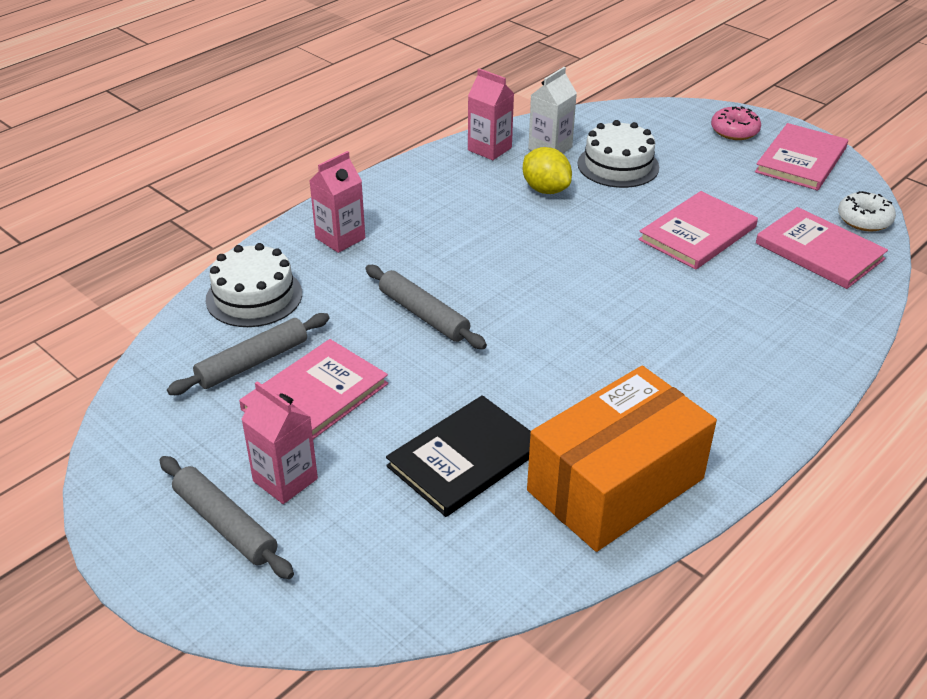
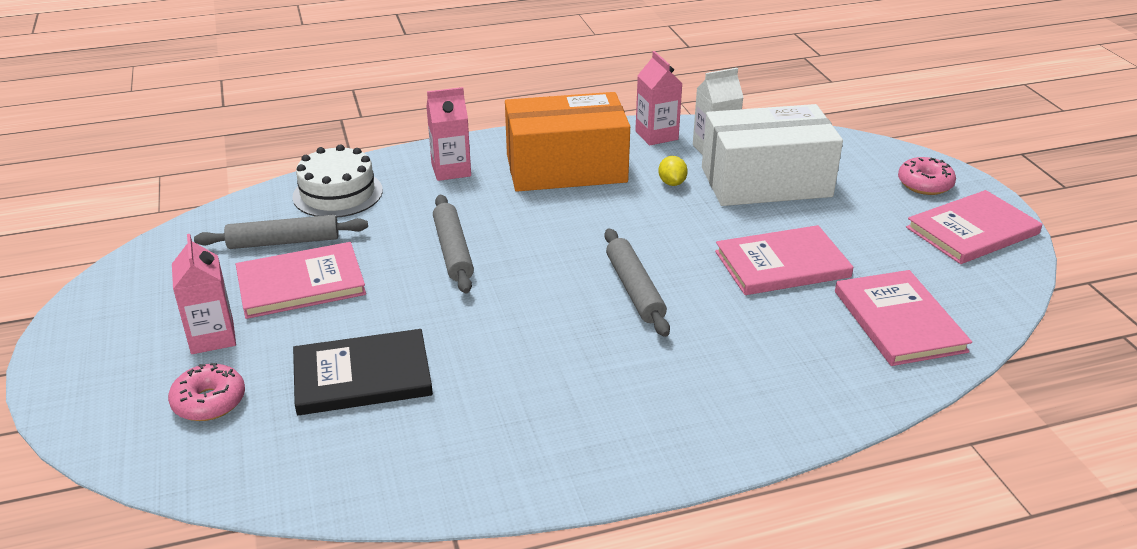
camera: 30 degrees right, 5 degrees down
(225, 524) = (137, 352): grey rolling pin -> grey rolling pin (634, 289)
(351, 540) = (209, 402): none -> pink donut
(545, 189) = (672, 183): yellow lemon -> yellow lemon, size x0.61
(615, 484) = (464, 449): orange box -> orange box (566, 168)
(618, 165) = (765, 182): white cake -> white box
(864, 220) = (986, 308): white donut -> none

